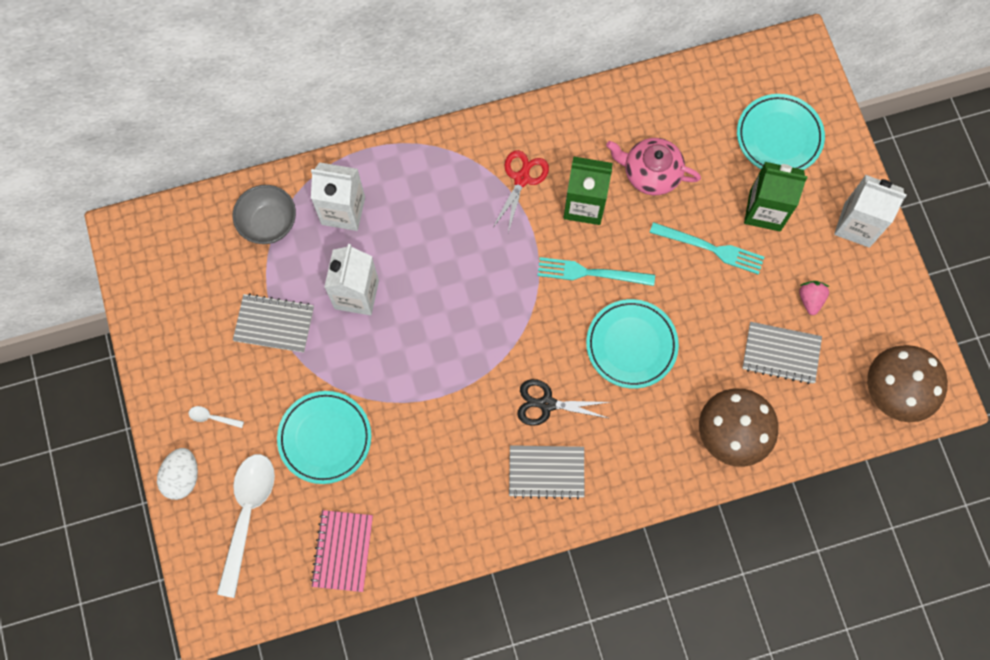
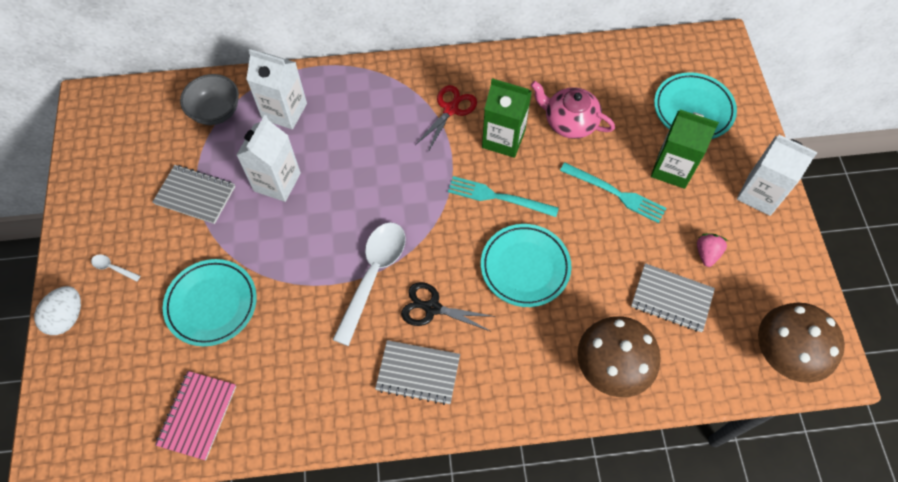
camera: 10 degrees right, 10 degrees down
(247, 515) = (116, 364): white spoon -> white spoon (373, 275)

